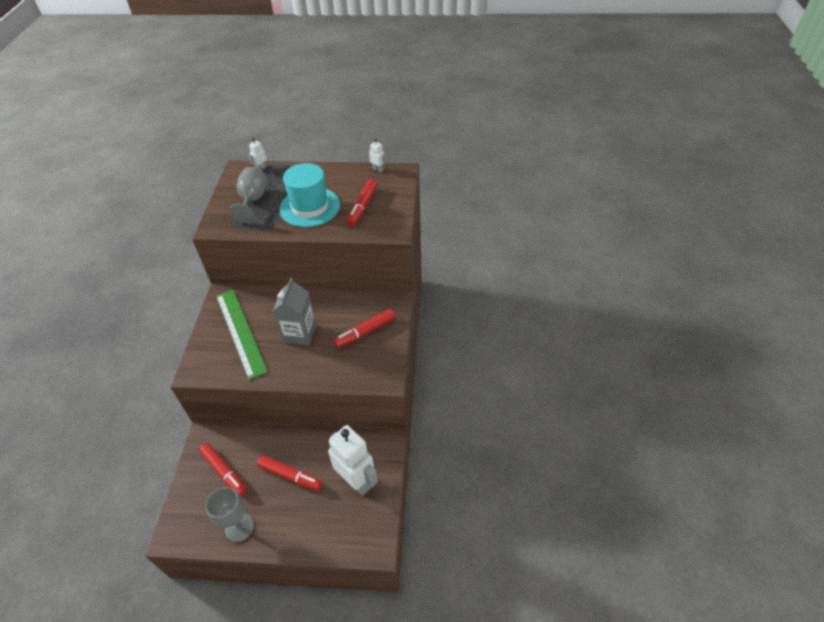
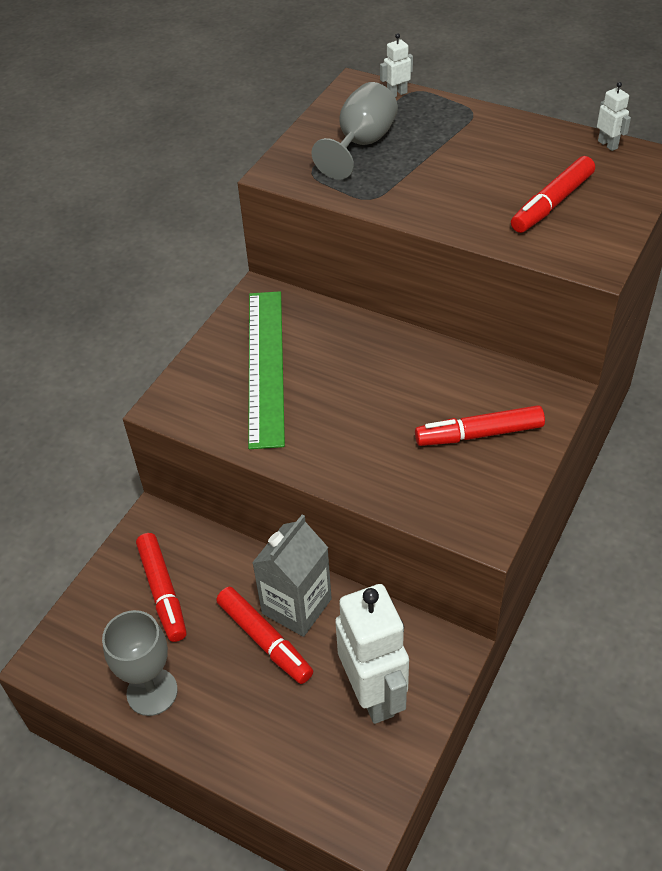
camera: 25 degrees right, 0 degrees up
(300, 333) = (363, 399): grey carton -> grey carton (296, 606)
(310, 207) = (455, 180): turquoise hat -> none

